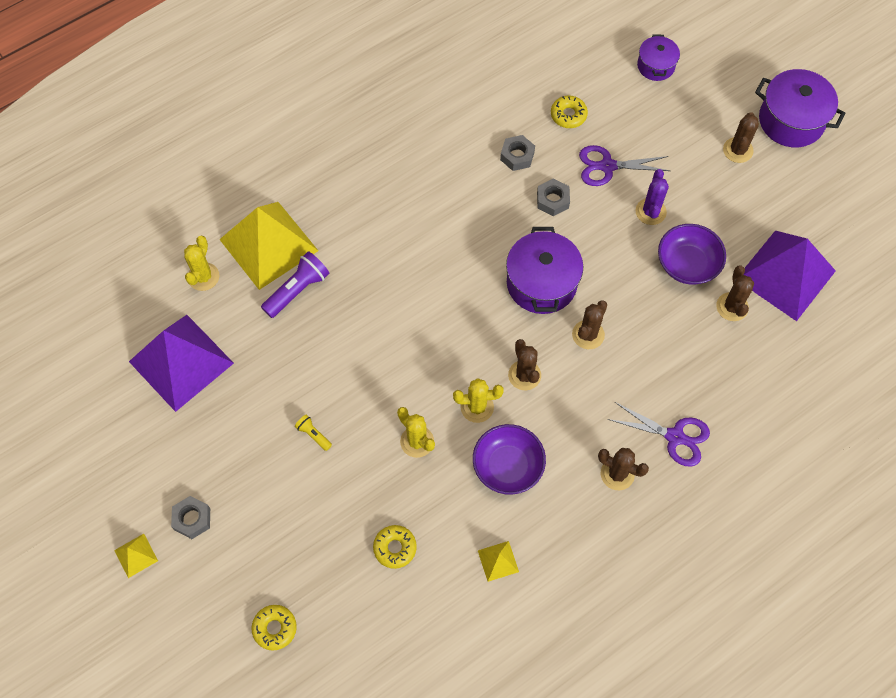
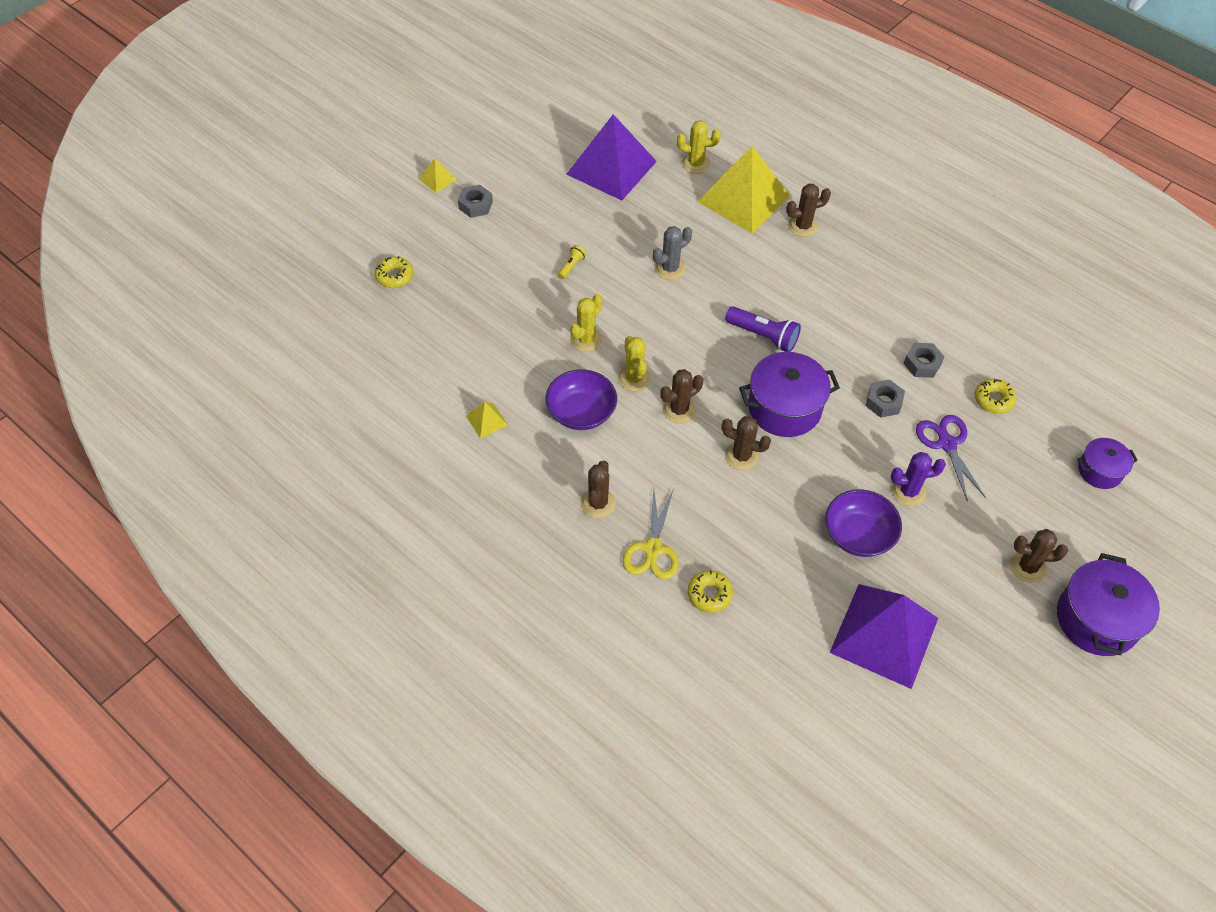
camera: 75 degrees right, 10 degrees down
(297, 290) = (706, 227): purple flashlight -> purple flashlight (763, 336)
(344, 339) = (670, 269): none -> grey cactus
(395, 548) = (481, 342): yellow donut -> yellow donut (709, 594)
(674, 436) = (652, 549): purple scissors -> yellow scissors
(732, 307) = (822, 584): brown cactus -> brown cactus (803, 226)

